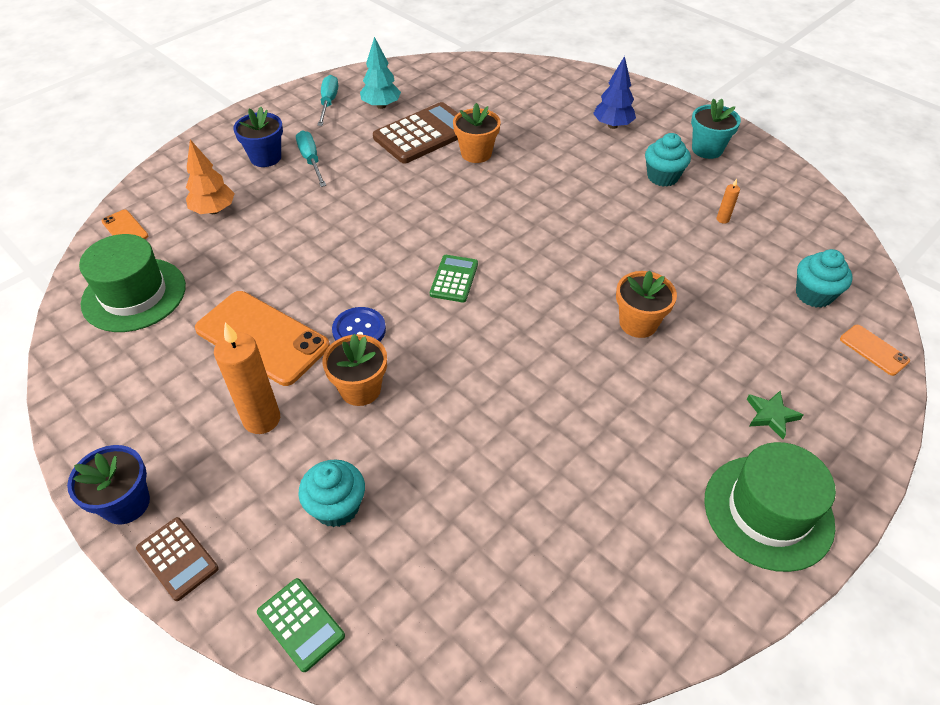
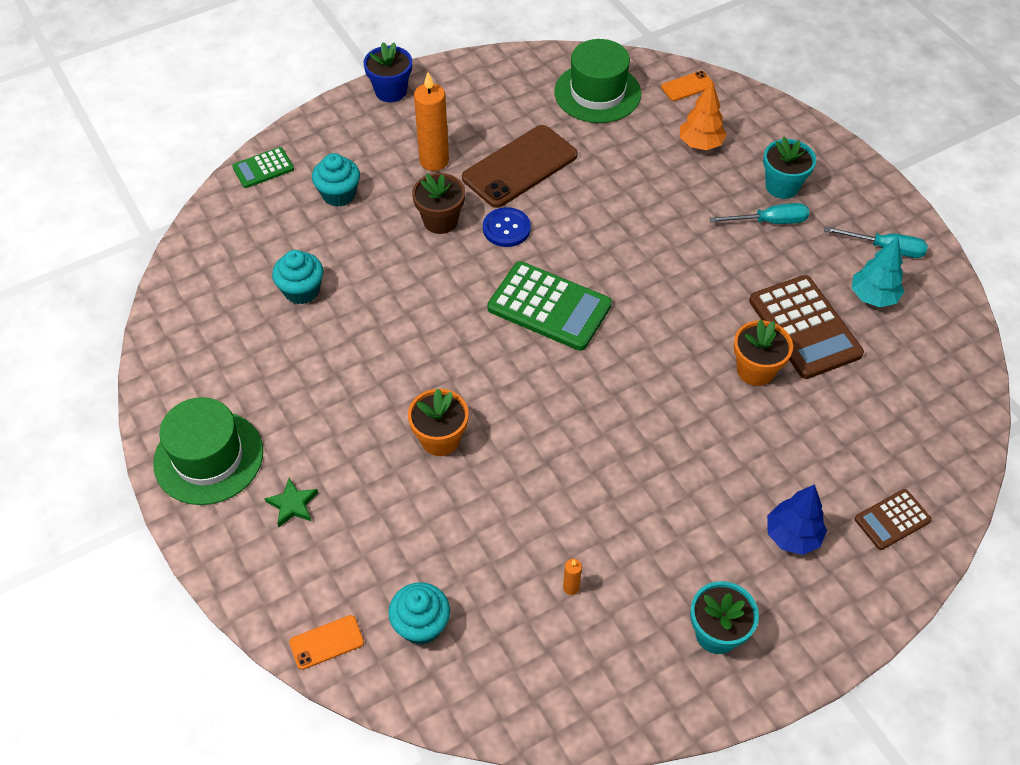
camera: 105 degrees right, 5 degrees up
(177, 558) = (337, 115): brown calculator -> brown calculator (892, 520)
(262, 338) = (520, 166): orange phone -> brown phone
(265, 157) = (782, 186): blue flower pot -> turquoise flower pot
(360, 389) = (440, 221): orange flower pot -> brown flower pot
(454, 279) = (549, 307): green calculator -> green calculator, size x1.85
(662, 177) = (668, 554): turquoise cupcake -> turquoise cupcake (301, 290)

